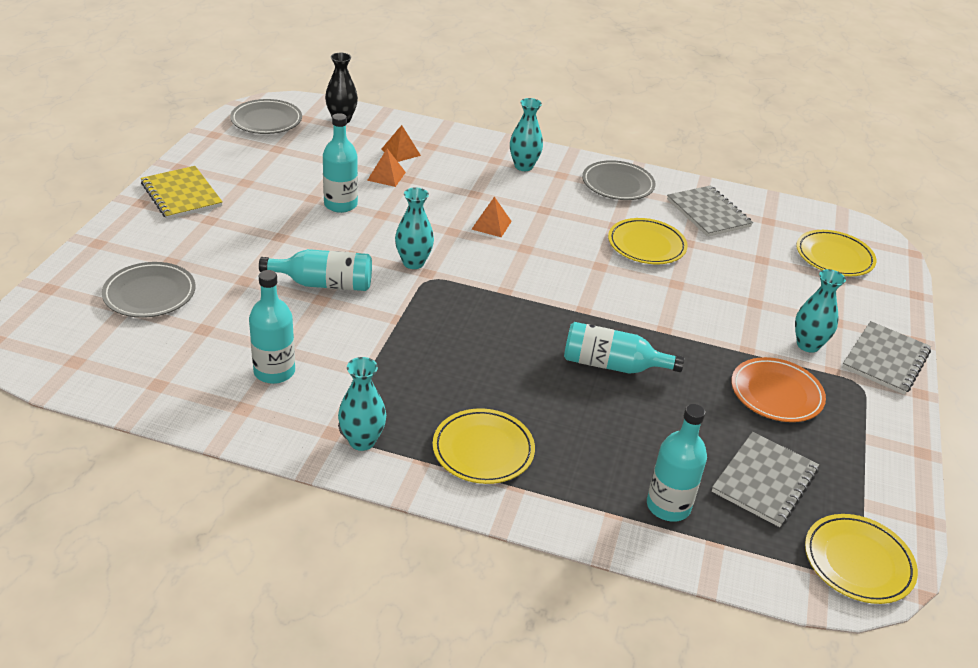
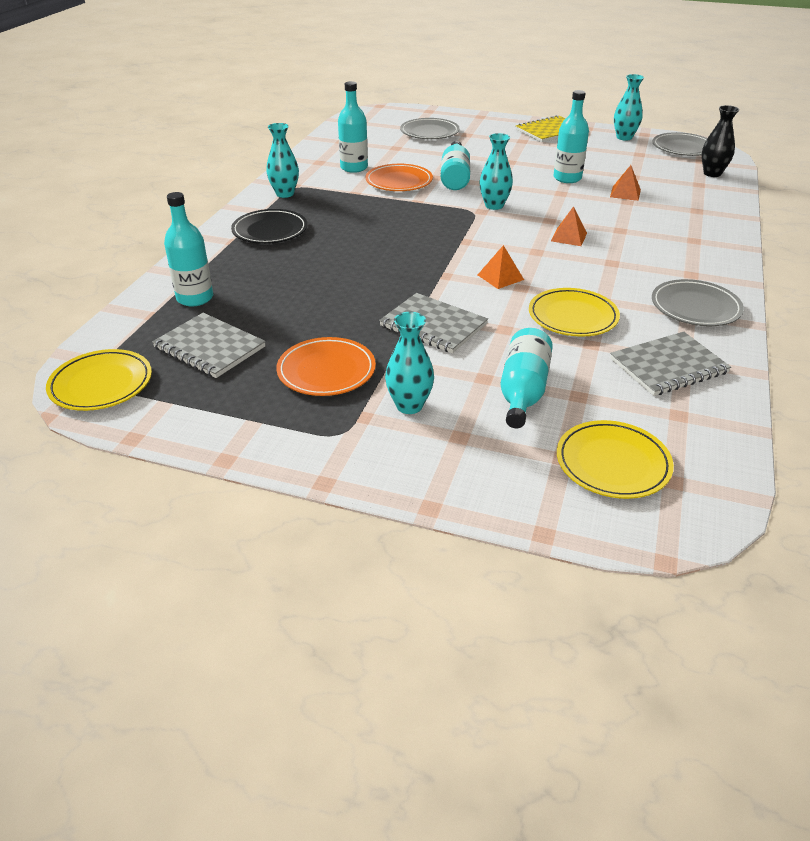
camera: 95 degrees right, 0 degrees up
(332, 331) = (399, 181): none -> orange plate
(400, 152) = (673, 198): orange pyramid -> orange pyramid (500, 277)
(483, 450) = (270, 230): yellow plate -> black plate
(523, 166) = (693, 254): turquoise vase -> turquoise vase (624, 137)
(612, 365) = (367, 285): turquoise bottle -> turquoise bottle (523, 391)
(885, 359) = (387, 465): grey notebook -> grey notebook (433, 325)

